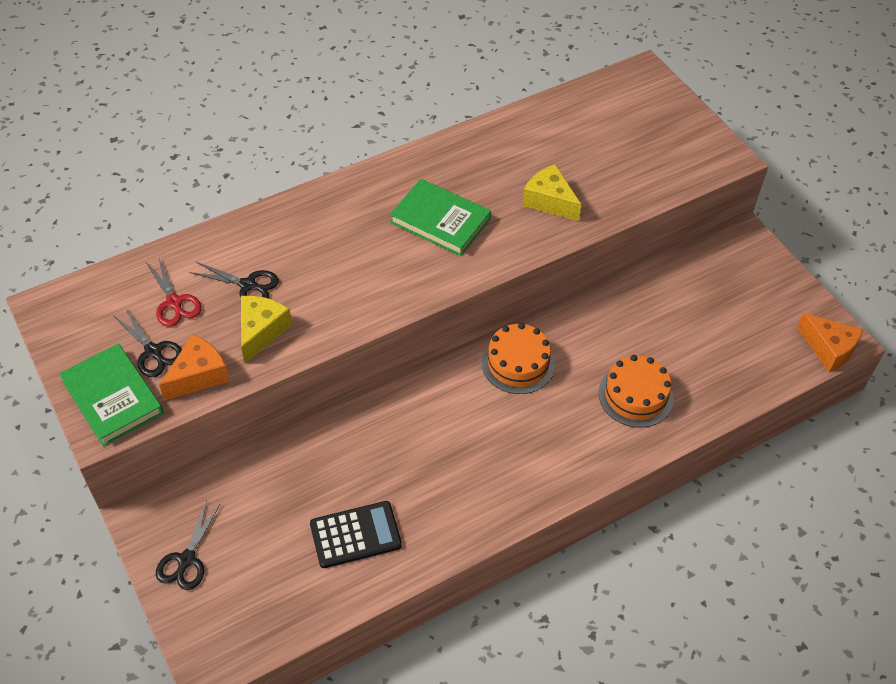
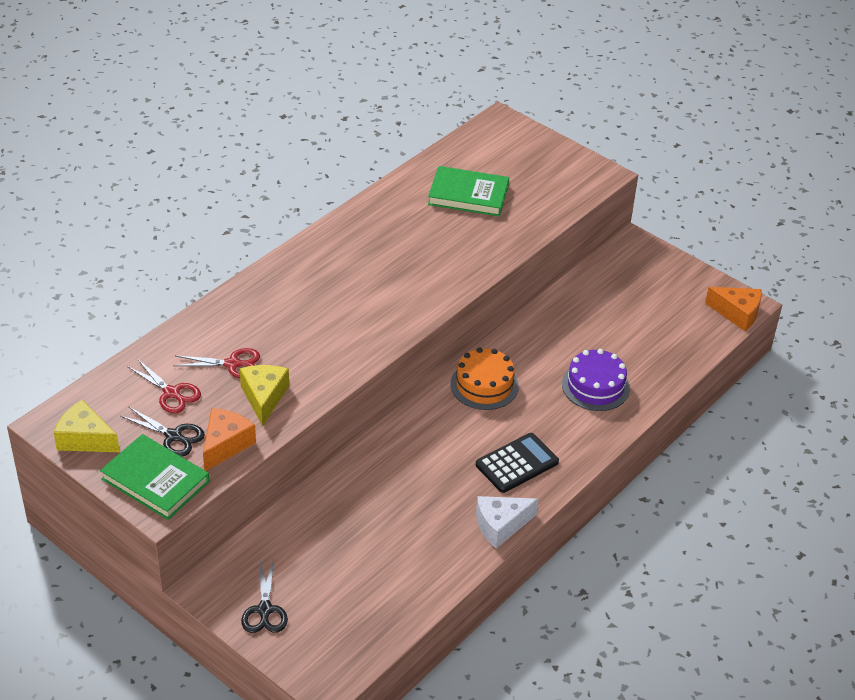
camera: 20 degrees left, 10 degrees down
(248, 285) = (232, 364): black scissors -> red scissors
(355, 535) = (406, 551): black calculator -> black calculator (517, 463)
(440, 220) = (380, 275): green book -> green book (468, 195)
(466, 533) = (501, 525): none -> white cheese
(549, 201) = (467, 240): yellow cheese -> yellow cheese (85, 439)
(635, 395) = (595, 386): orange cake -> purple cake

